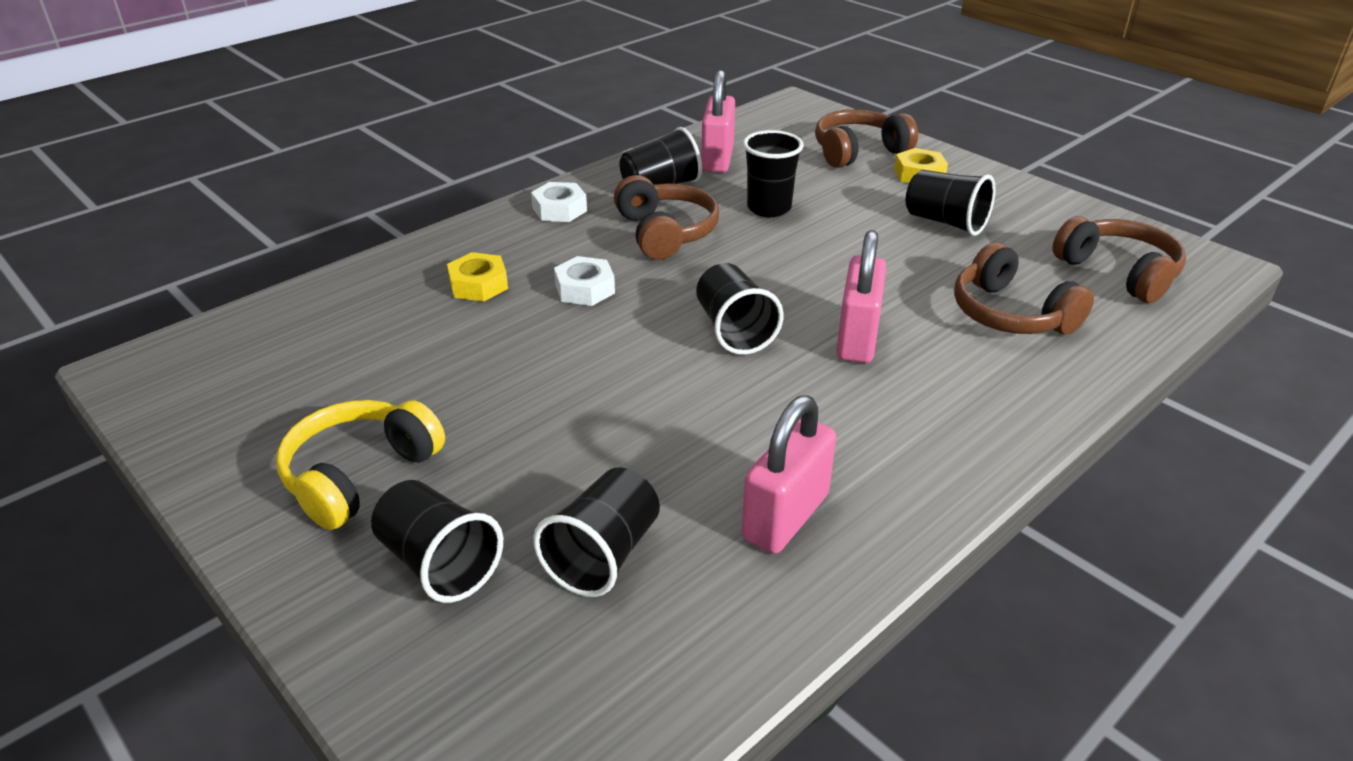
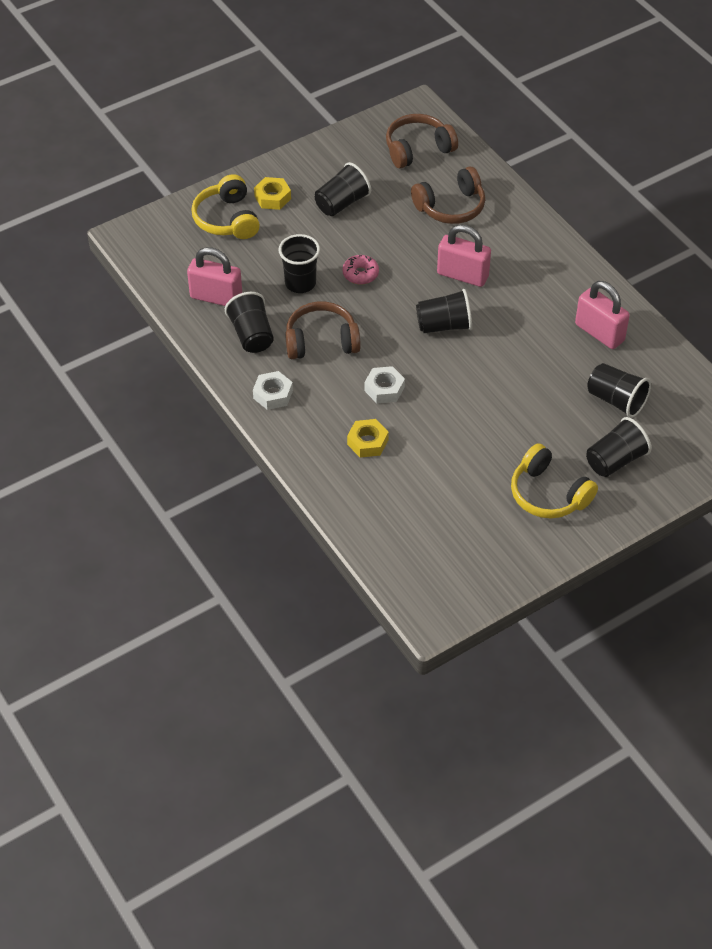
camera: 80 degrees left, 15 degrees up
(810, 249) = (360, 274): none -> pink donut
(858, 151) = (227, 219): brown headphones -> yellow headphones

